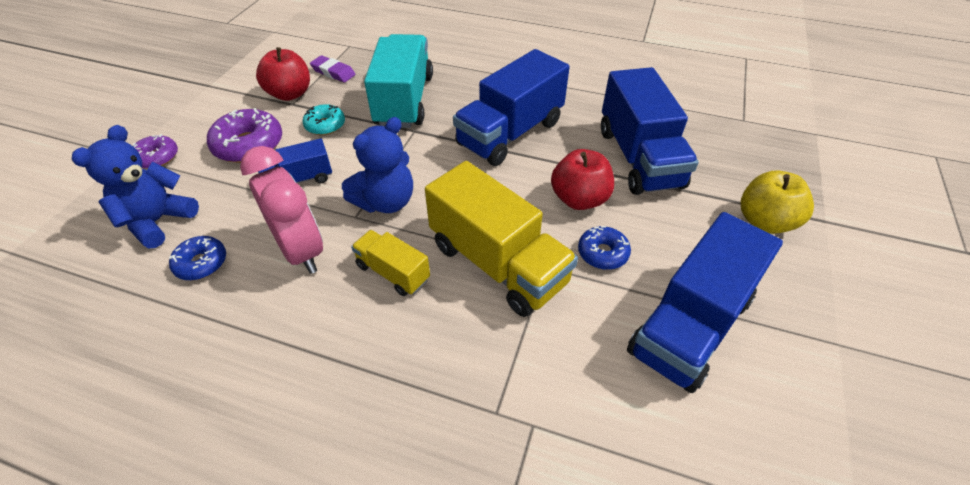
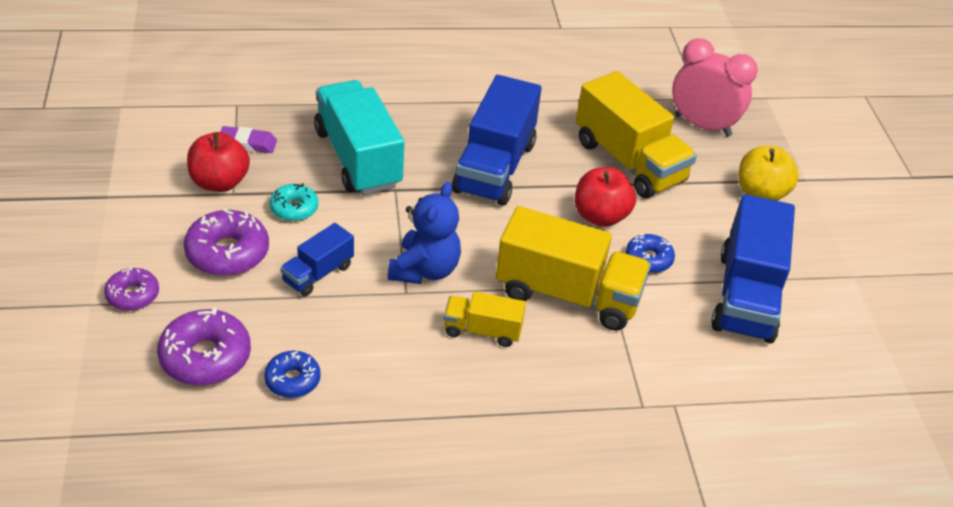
camera: 30 degrees left, 5 degrees down
(158, 221) = (205, 357): blue teddy bear -> purple donut
(301, 250) = (381, 338): pink clock -> pink clock (702, 125)
(639, 158) = (629, 161): blue truck -> yellow truck

